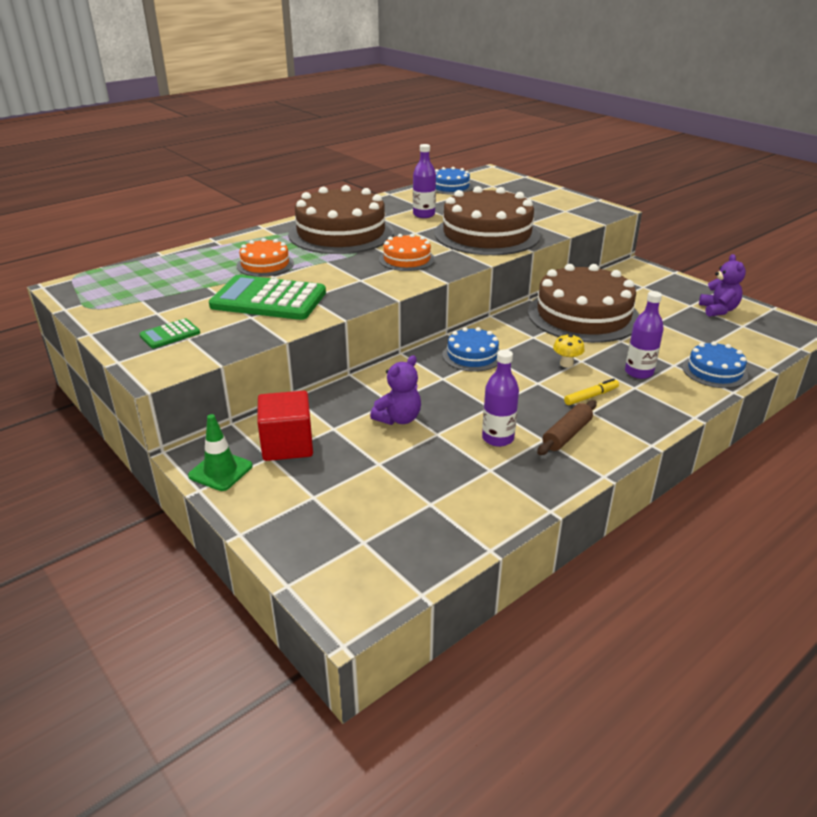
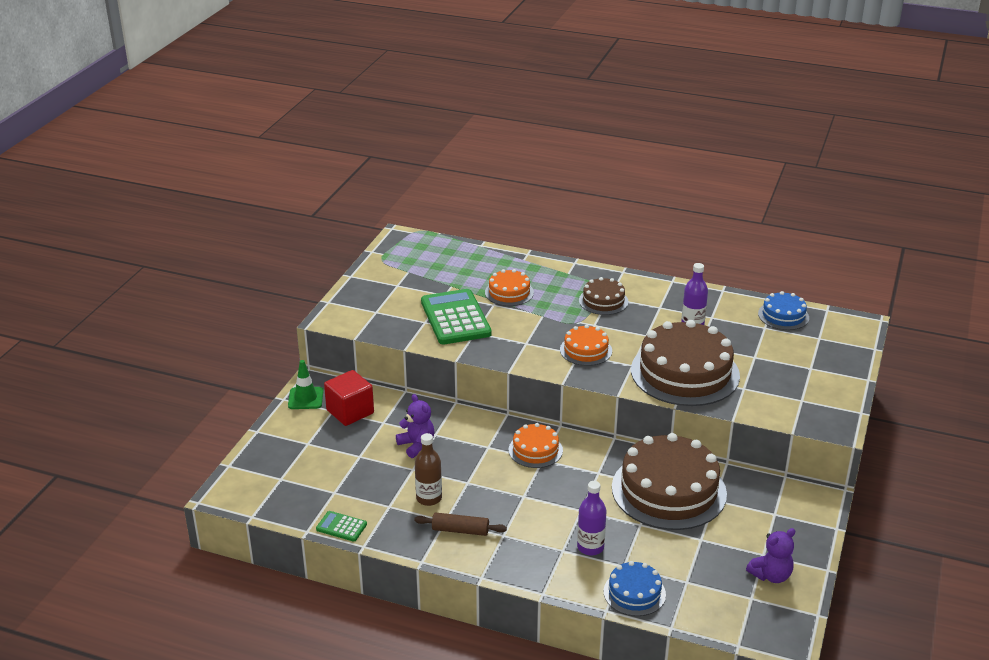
camera: 60 degrees right, 0 degrees up
(170, 334) = (374, 303): green calculator -> green calculator (341, 527)
(341, 233) = (603, 301): brown cake -> brown cake, size x0.50
(398, 419) = (416, 445): purple teddy bear -> purple teddy bear turned 135 degrees counterclockwise
(472, 355) = (535, 450): blue cake -> orange cake
(498, 438) = (429, 498): purple bottle -> brown bottle
(566, 364) = (567, 503): yellow mushroom -> none
(591, 396) = (526, 529): yellow marker -> none

